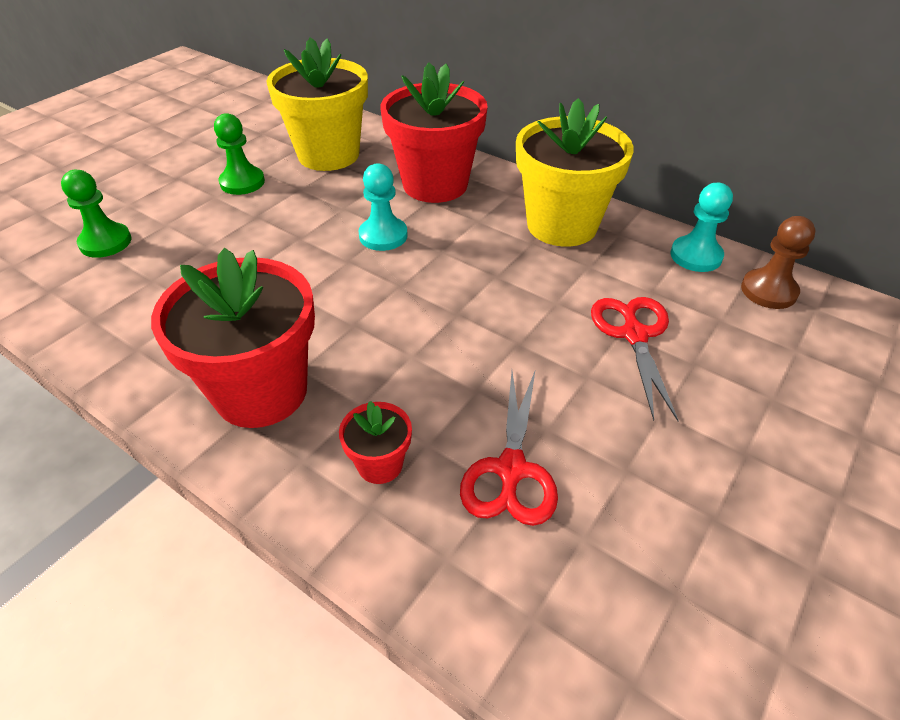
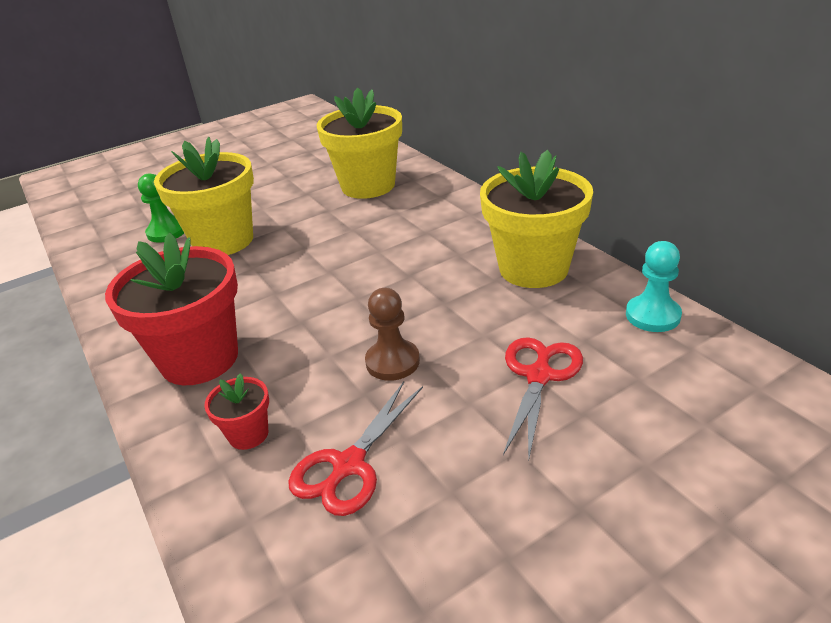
camera: 25 degrees right, 10 degrees down
(192, 243) = (223, 241): none -> yellow flower pot
(242, 182) = (288, 200): green pawn -> none
(383, 236) = (369, 255): turquoise pawn -> none
(435, 184) = (441, 219): red flower pot -> none
(768, 291) = (712, 361): brown pawn -> brown pawn (392, 362)

